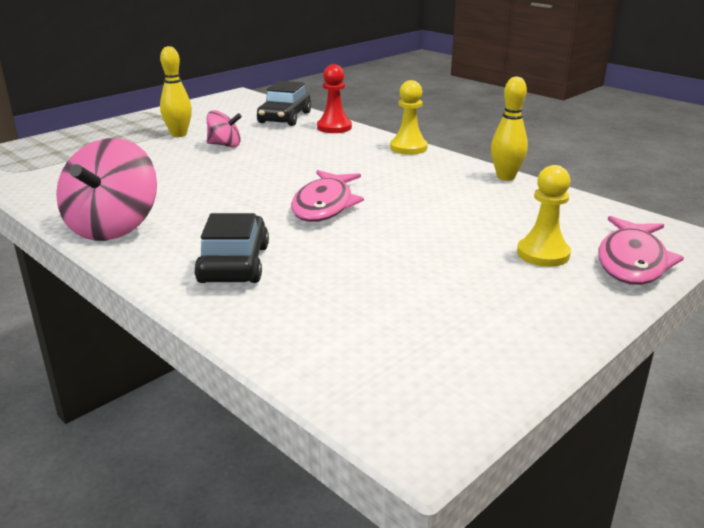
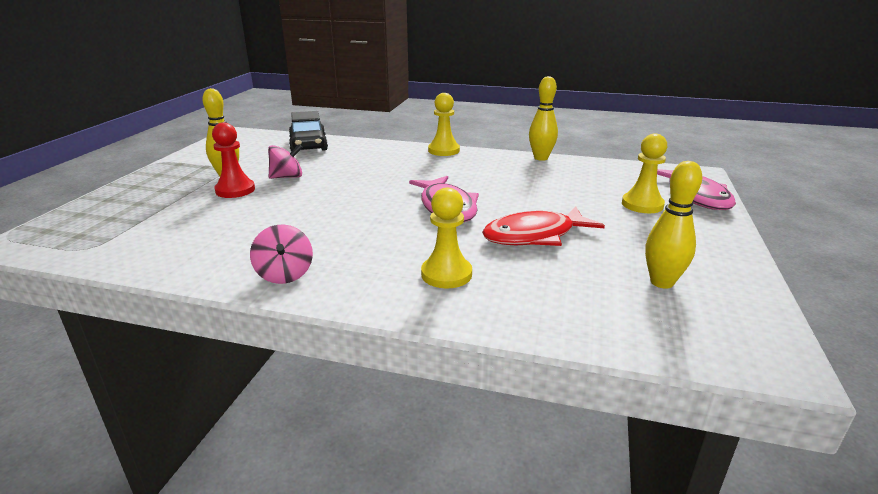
camera: 30 degrees left, 0 degrees up
(113, 227) = (285, 274): pink spinning top -> pink spinning top, size x0.53
(234, 264) = (446, 274): black car -> yellow pawn
(334, 127) = (363, 145): red pawn -> red pawn (235, 190)
(368, 253) = (535, 236): none -> red fish
(426, 333) = (661, 282): none -> yellow bowling pin

